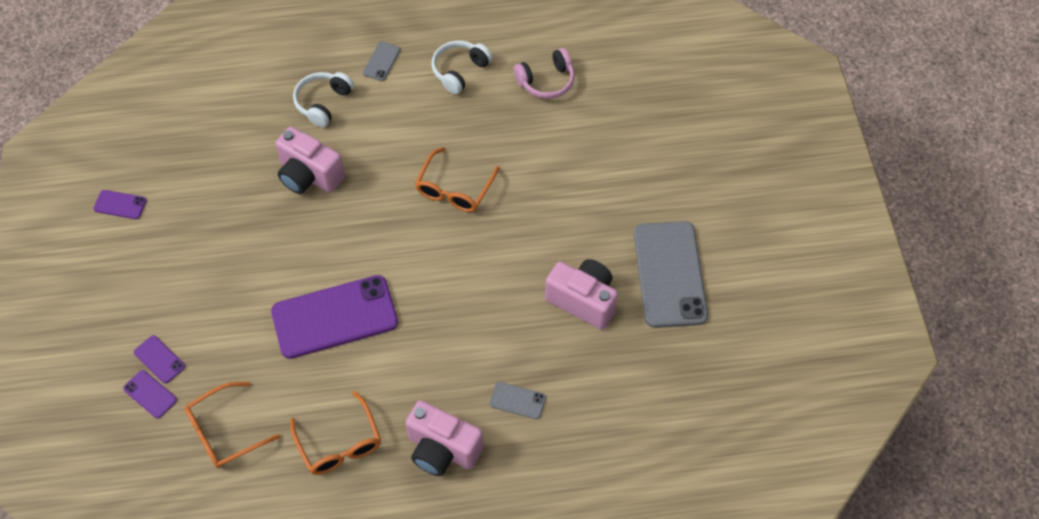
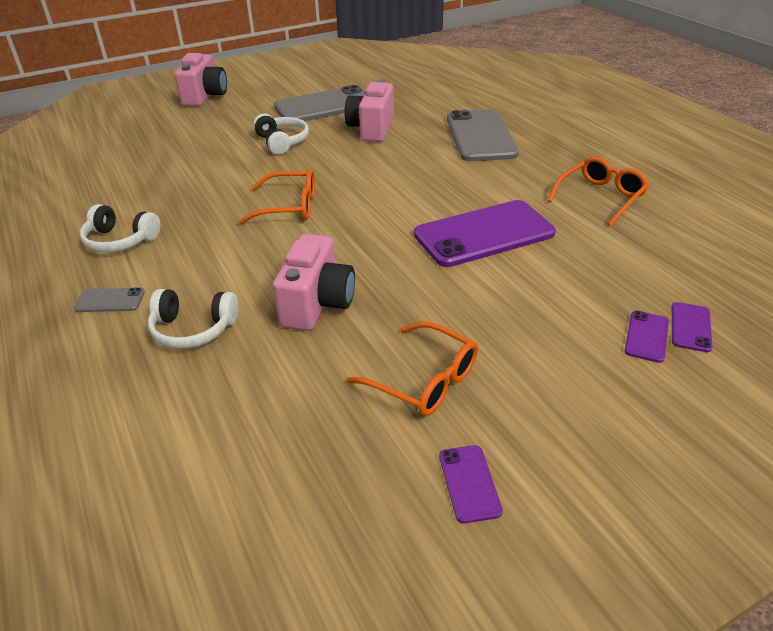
camera: 110 degrees left, 20 degrees down
(225, 432) = (665, 260): orange glasses -> orange glasses (424, 380)
(334, 317) = (484, 234): purple phone -> purple phone turned 75 degrees counterclockwise
(442, 449) = (551, 154): pink camera -> pink camera (205, 97)
(517, 400) = (480, 136): grey phone -> grey phone, size x2.33
(546, 81) = (129, 188): pink headphones -> none
(589, 212) = (282, 142): none -> white headphones

